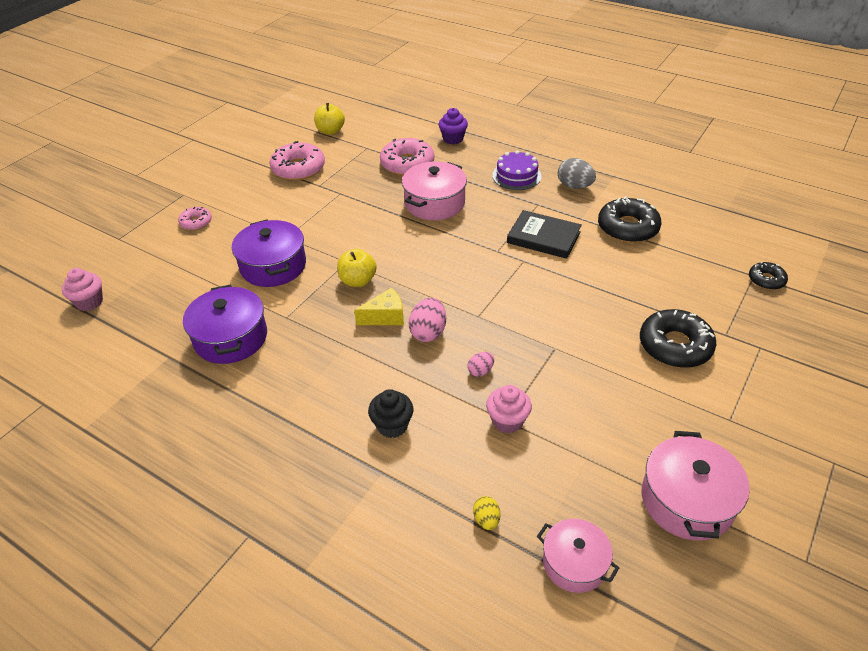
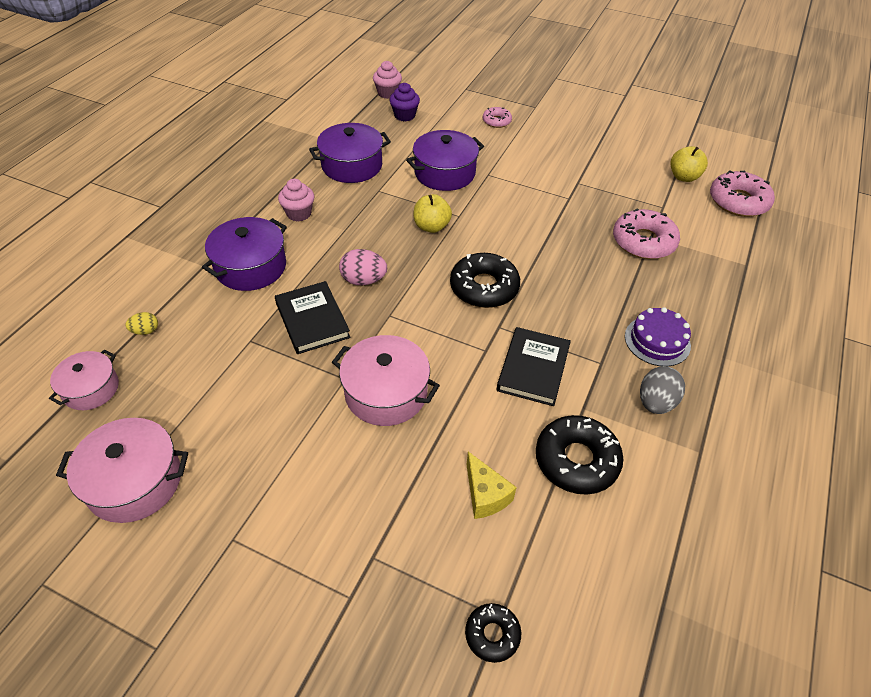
camera: 80 degrees right, 5 degrees up
(298, 168) = (602, 165): pink donut -> pink donut (738, 201)
(385, 317) = (383, 250): yellow cheese -> yellow cheese (485, 495)
(392, 425) = (250, 267): black cupcake -> purple pot
(435, 203) = (573, 270): pink pot -> pink pot (386, 393)
(453, 139) = (716, 276): purple cupcake -> purple cupcake (404, 115)
(480, 371) = (312, 320): pink egg -> black book
(507, 421) = (248, 342): pink cupcake -> pink cupcake (299, 213)
(675, 346) = (350, 494): black donut -> black donut (484, 287)

